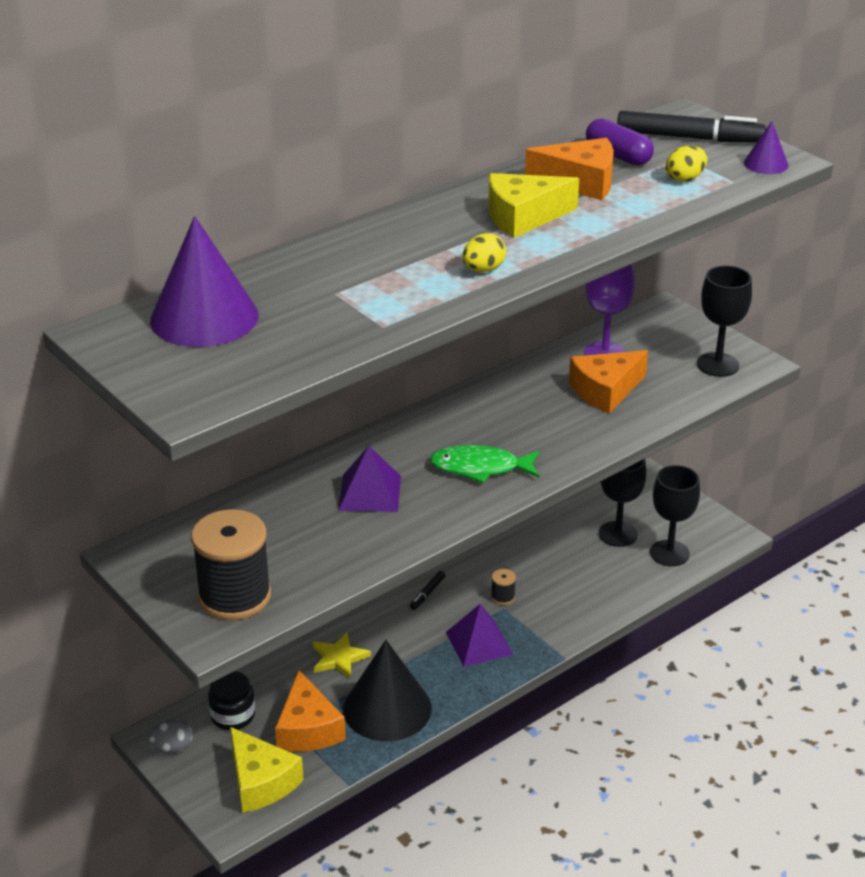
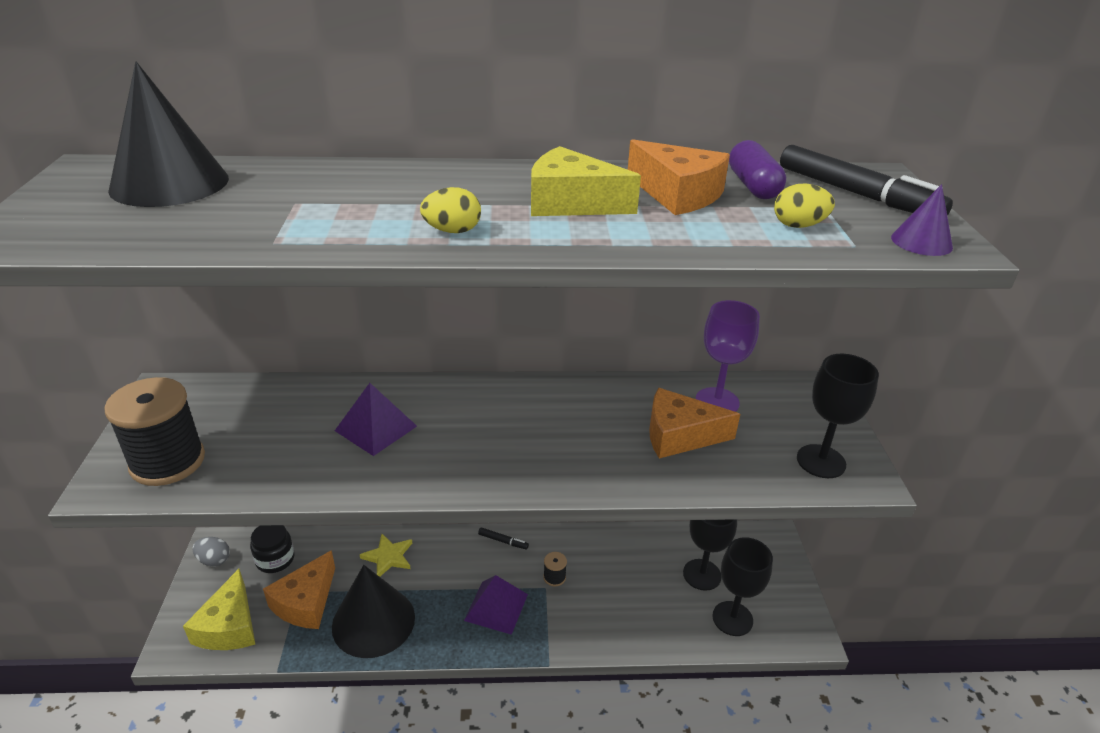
camera: 35 degrees right, 0 degrees up
(204, 317) = (169, 183): purple cone -> black cone
(427, 593) = (503, 541): black marker -> black marker turned 135 degrees counterclockwise
(480, 468) = (486, 452): green fish -> none

